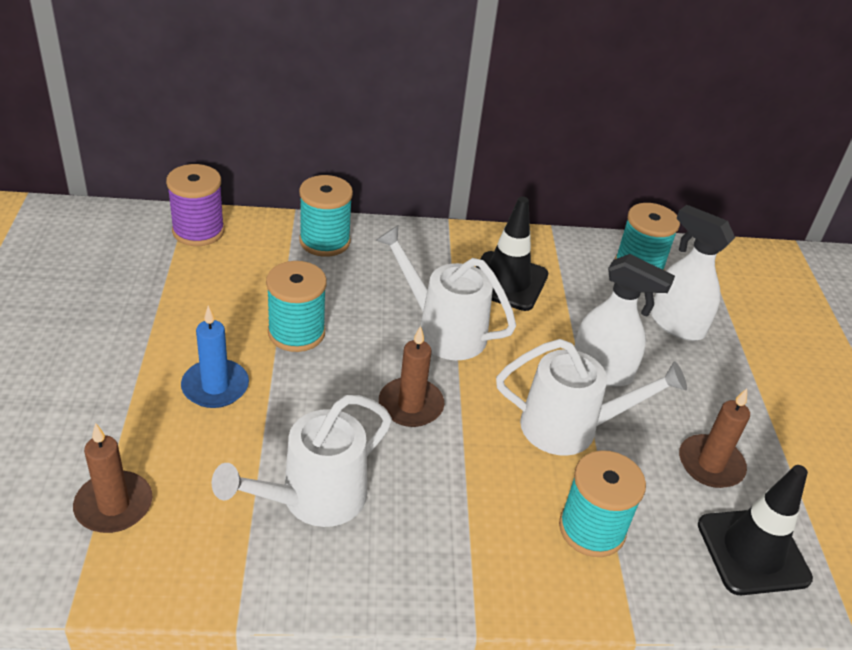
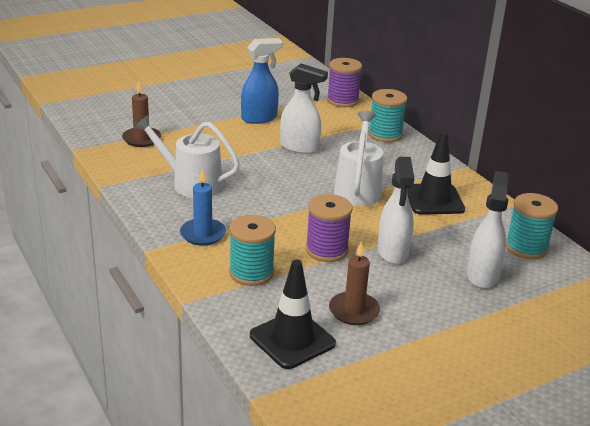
camera: 65 degrees right, 10 degrees down
(172, 333) = (259, 118): none -> blue spray bottle
(215, 386) = (236, 139): blue candle -> blue candle (203, 234)
(296, 332) = (300, 147): turquoise spool -> white spray bottle
(411, 405) = (284, 193): brown candle -> none
(571, 427) = (326, 250): white watering can -> purple spool

